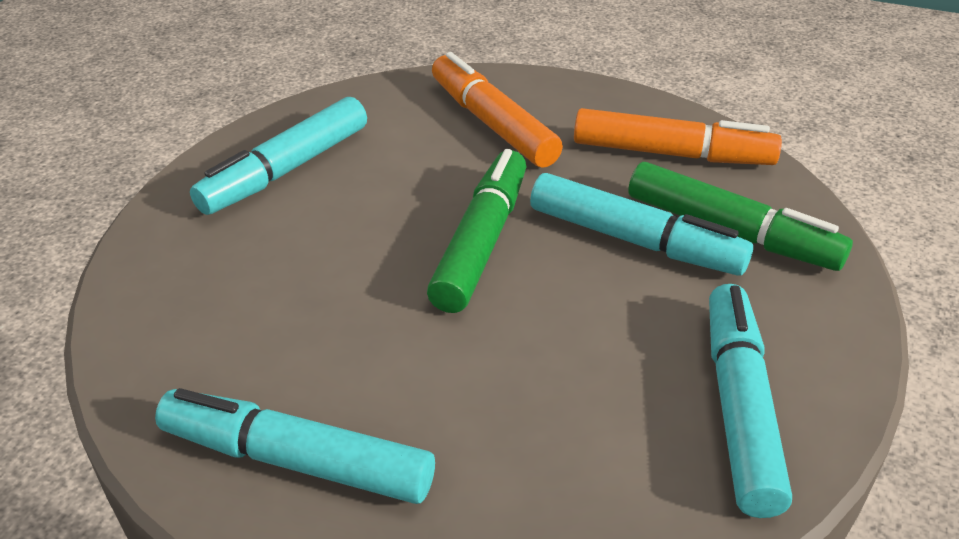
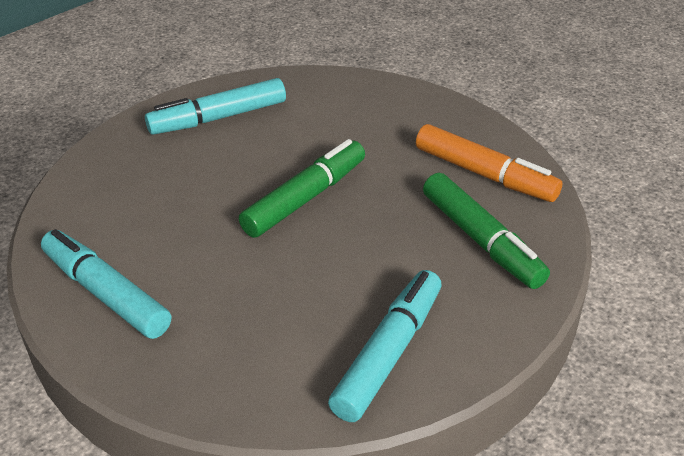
camera: 25 degrees right, 0 degrees up
(492, 123) = (374, 120): orange marker -> none
(634, 240) = (408, 226): turquoise marker -> none

